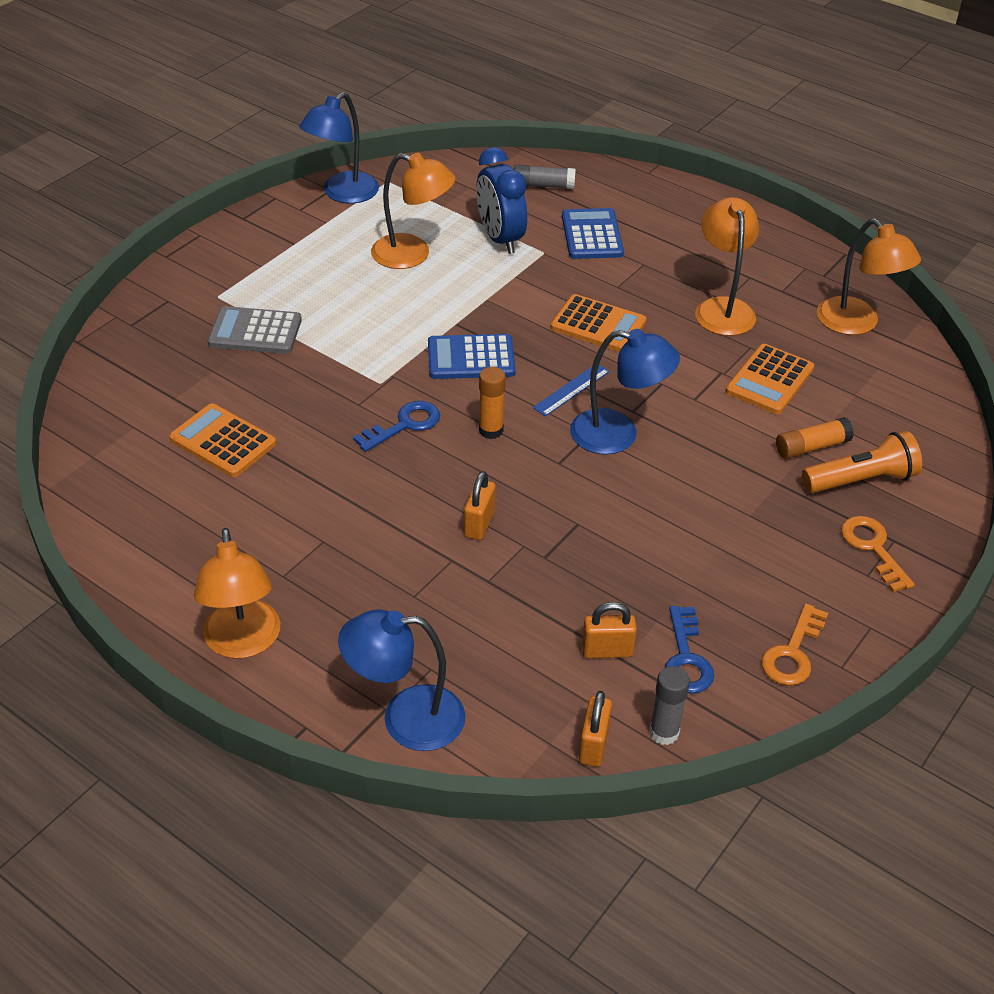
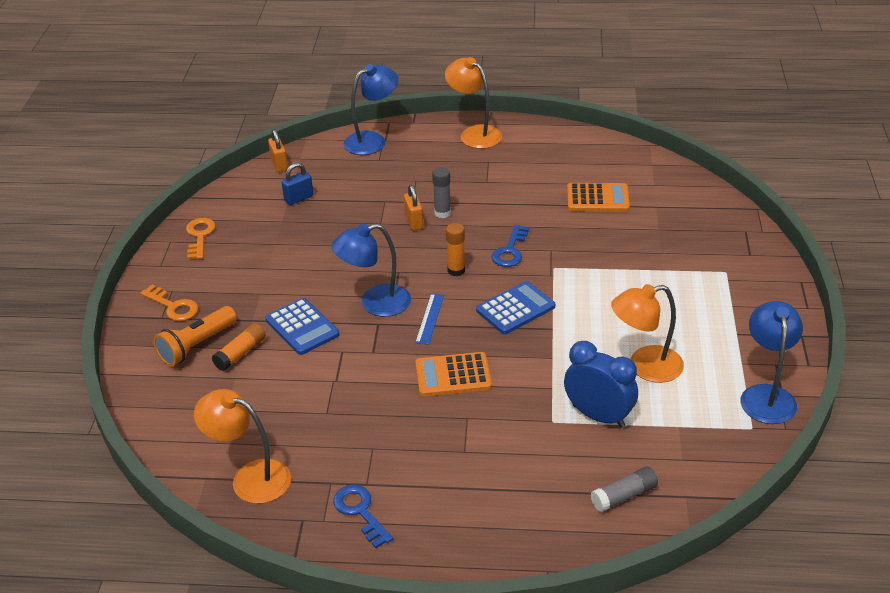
camera: 150 degrees right, 5 degrees down
(255, 331) = (669, 261): grey calculator -> none
(592, 235) = (531, 459): blue calculator -> blue calculator (302, 327)
(607, 650) = (299, 198): orange padlock -> blue padlock
(664, 732) = (249, 181): grey glue stick -> grey glue stick (442, 213)
(686, 658) = (256, 212): blue key -> blue key (360, 512)
(722, 308) = (369, 438): orange lamp -> none
(769, 380) = (296, 390): orange calculator -> none

